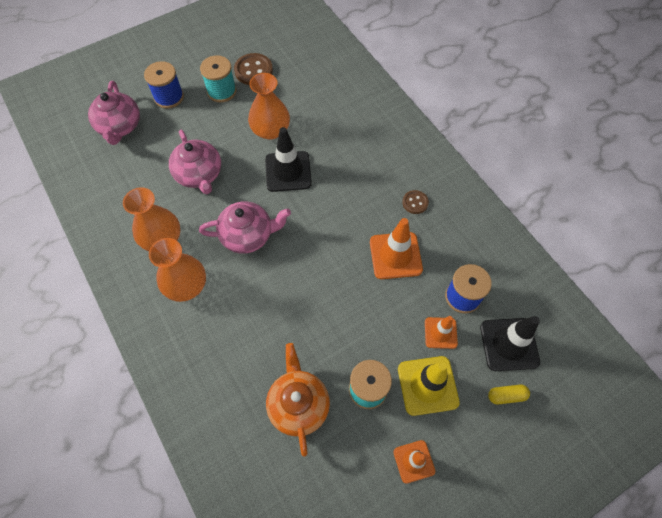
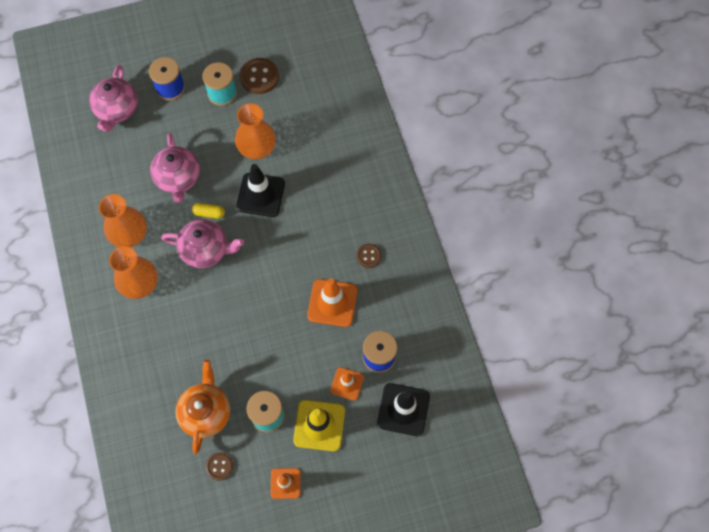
camera: 15 degrees right, 5 degrees up
(333, 463) = (219, 466): none -> brown button
(506, 396) = (383, 452): yellow capsule -> yellow capsule (209, 213)

